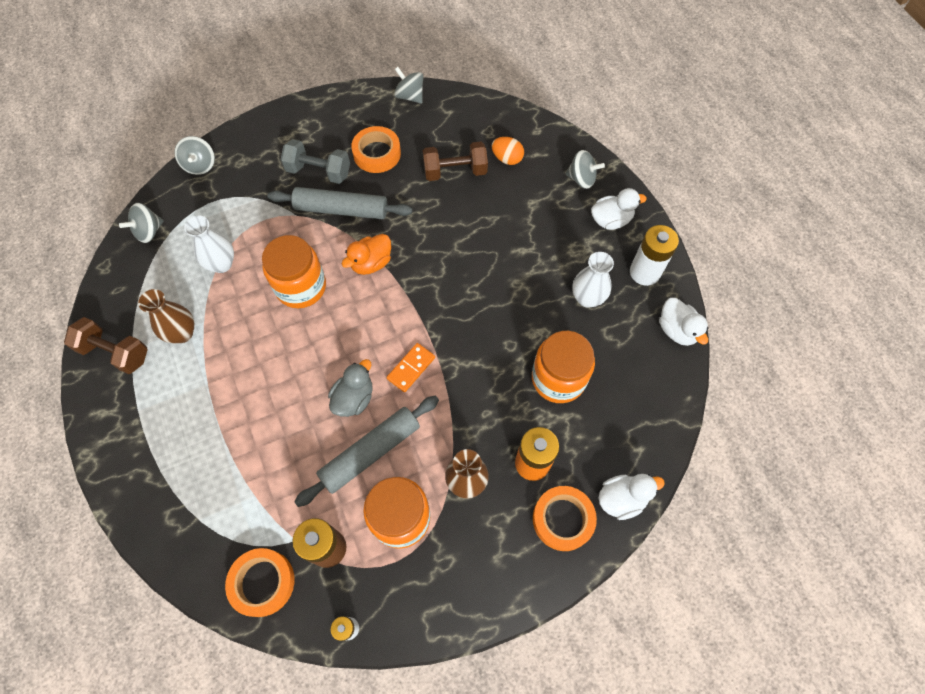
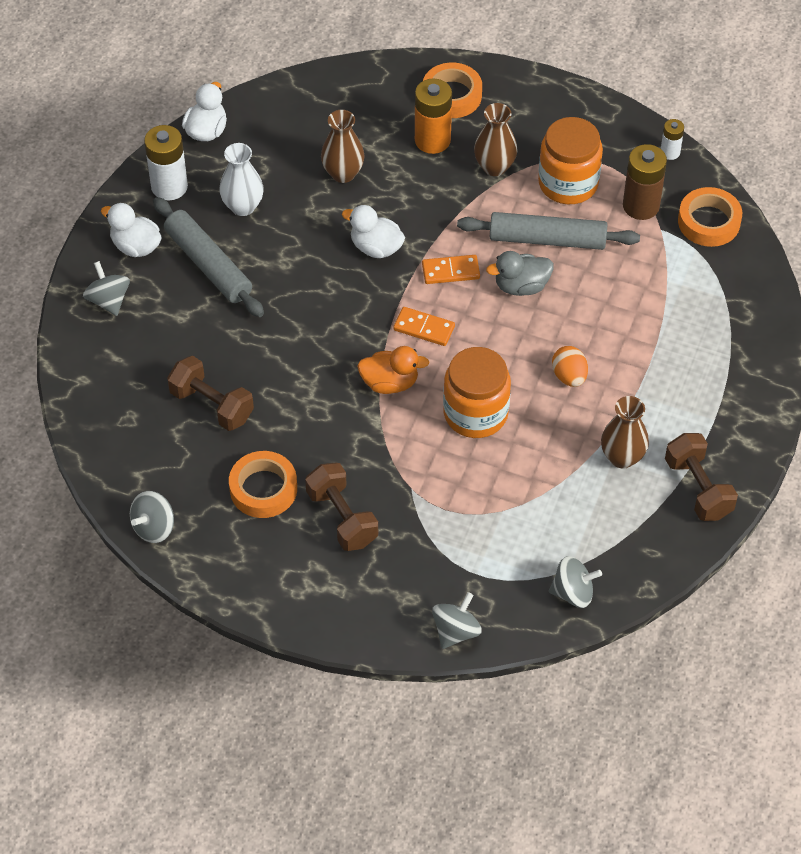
camera: 135 degrees left, 10 degrees down
(221, 264) = (529, 496): white vase -> none
(319, 171) = (342, 518): grey dumbbell -> brown dumbbell
(341, 209) = (362, 457): grey rolling pin -> grey rolling pin (208, 264)
(387, 314) = (424, 328): none -> orange domino
(410, 96) = (154, 527): grey spinning top -> grey spinning top turned 45 degrees clockwise
(507, 159) = (148, 376): orange egg -> orange egg (569, 376)
(558, 378) = (343, 173): orange jar -> brown vase
(621, 499) = (395, 74): white duck -> white duck (376, 247)

